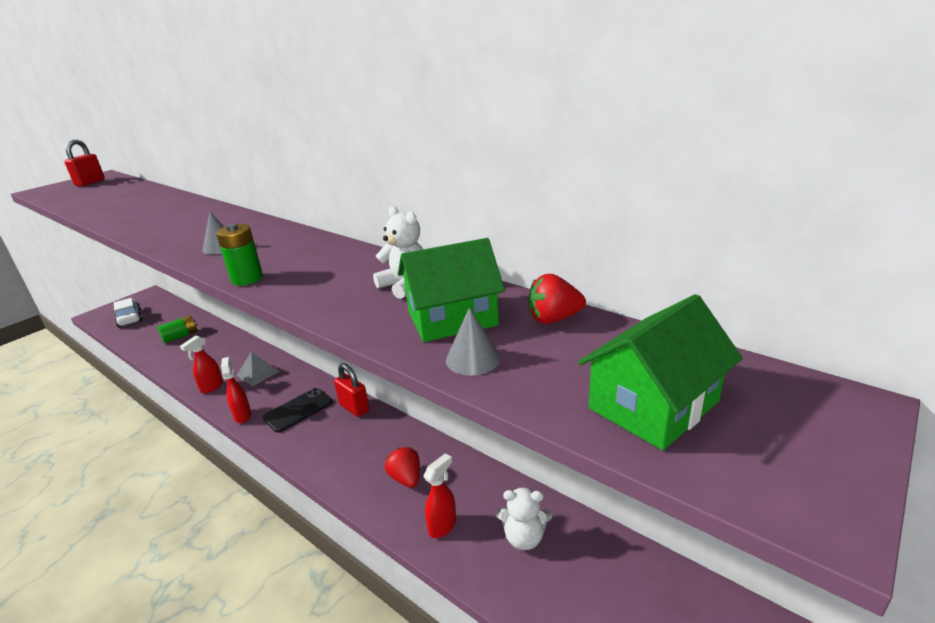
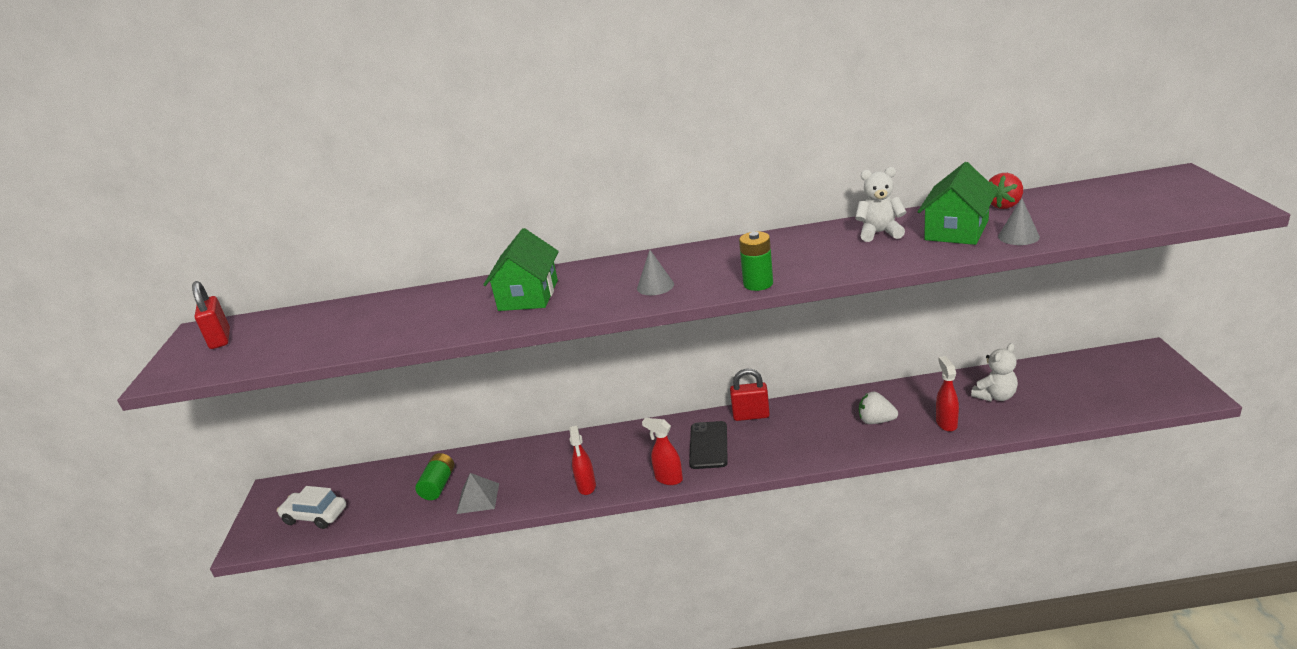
camera: 40 degrees left, 0 degrees up
(258, 373) = (607, 452): grey pyramid -> grey pyramid (478, 498)
(406, 478) = (876, 421): red strawberry -> white strawberry
(653, 405) = (1127, 209): green house -> green house (528, 295)

